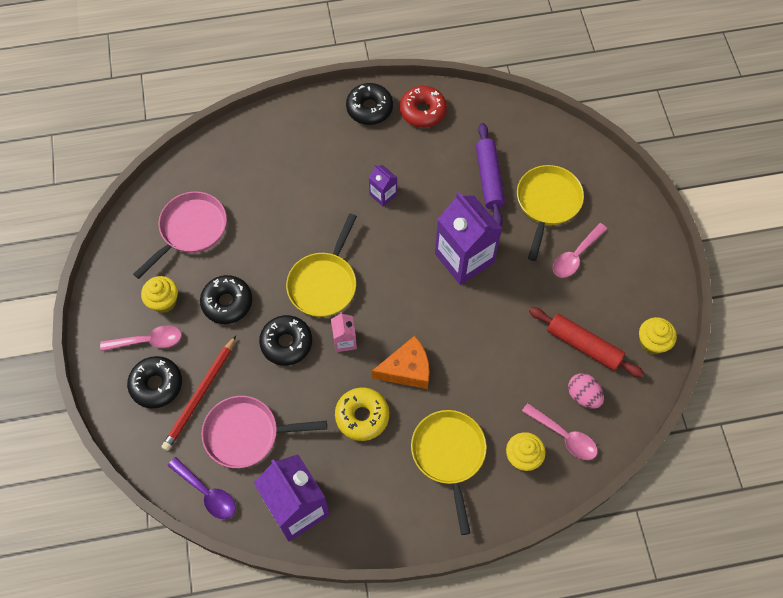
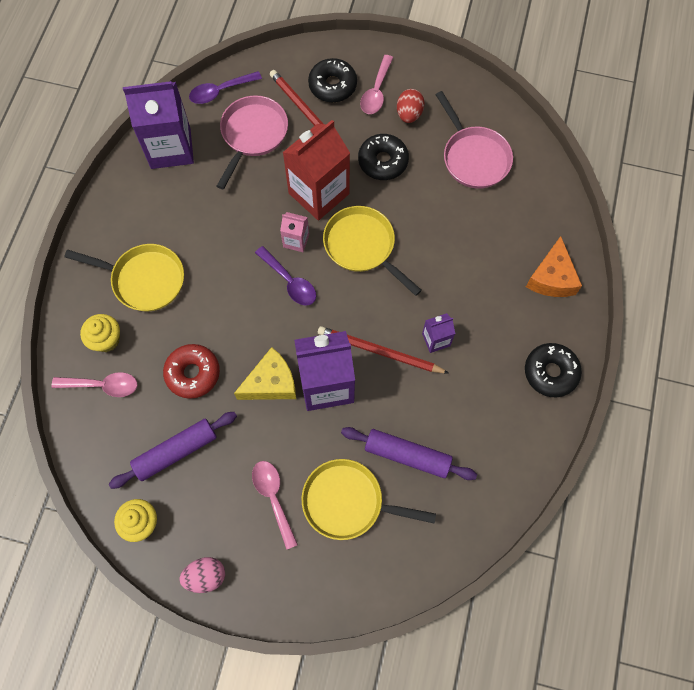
camera: 115 degrees right, 5 degrees up
(164, 301) = (409, 114): yellow cupcake -> red egg
(286, 343) = (319, 193): black donut -> red carton
(362, 416) = (218, 226): yellow donut -> none
(387, 327) = (290, 281): none -> purple spoon
(407, 369) = (240, 280): orange cheese -> orange cheese (551, 278)
(415, 231) = (379, 351): none -> red pencil
(423, 111) = (524, 426): red donut -> red donut (193, 373)
(486, 300) = (271, 383): none -> yellow cheese
(547, 204) = (348, 502): yellow pan -> yellow pan turned 150 degrees clockwise
(564, 436) = (103, 385): pink spoon -> pink spoon turned 150 degrees counterclockwise
(583, 345) = (176, 451): red rolling pin -> purple rolling pin
(583, 395) = (129, 423): pink egg -> pink egg (206, 576)

